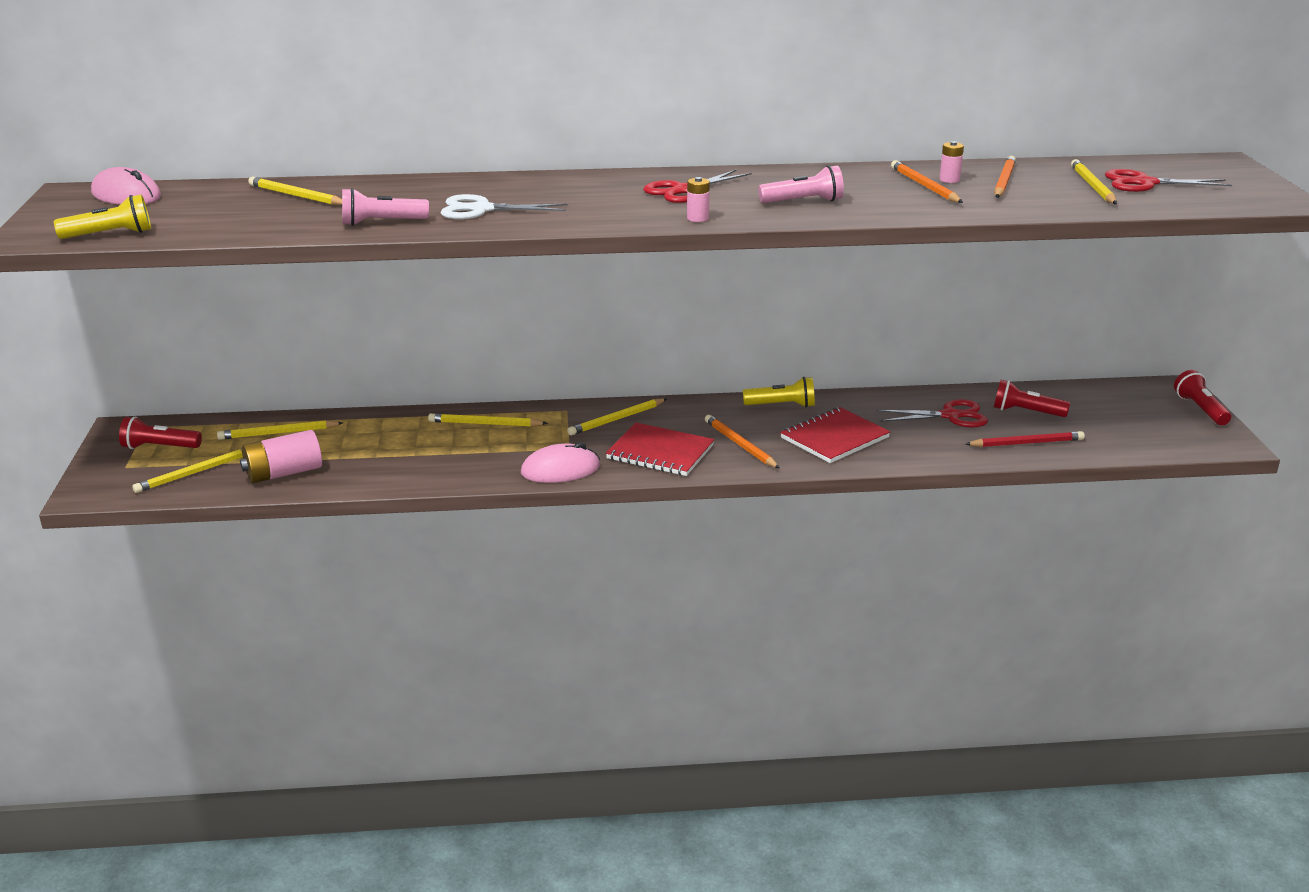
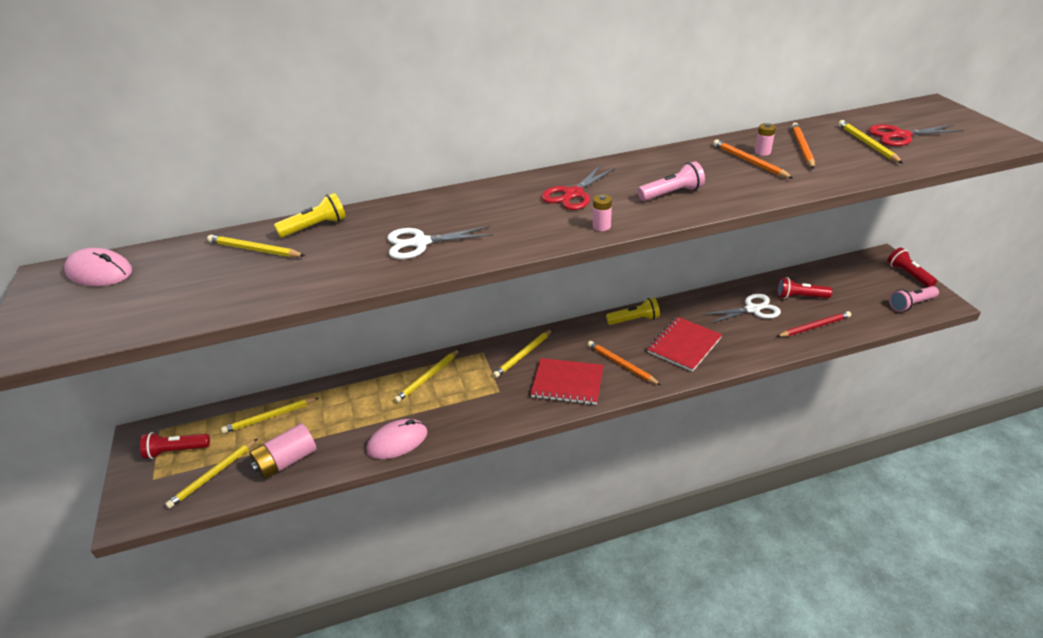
camera: 10 degrees left, 10 degrees up
(110, 235) = (97, 331): yellow flashlight -> yellow flashlight (315, 227)
(381, 223) = (341, 274): pink flashlight -> pink flashlight (911, 304)
(485, 424) = (428, 377): yellow pencil -> yellow pencil turned 45 degrees counterclockwise
(560, 469) = (501, 415): pink mouse -> pink mouse (397, 441)
(950, 416) = (752, 309): red scissors -> white scissors

